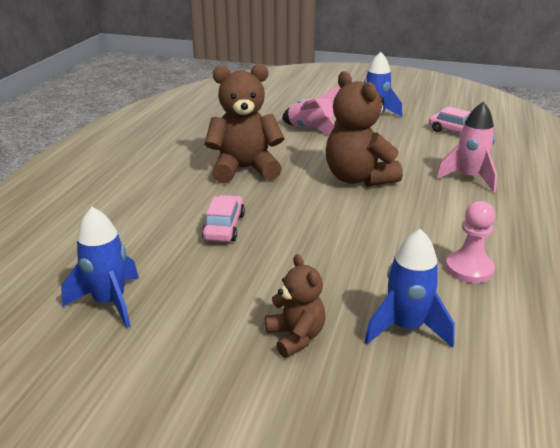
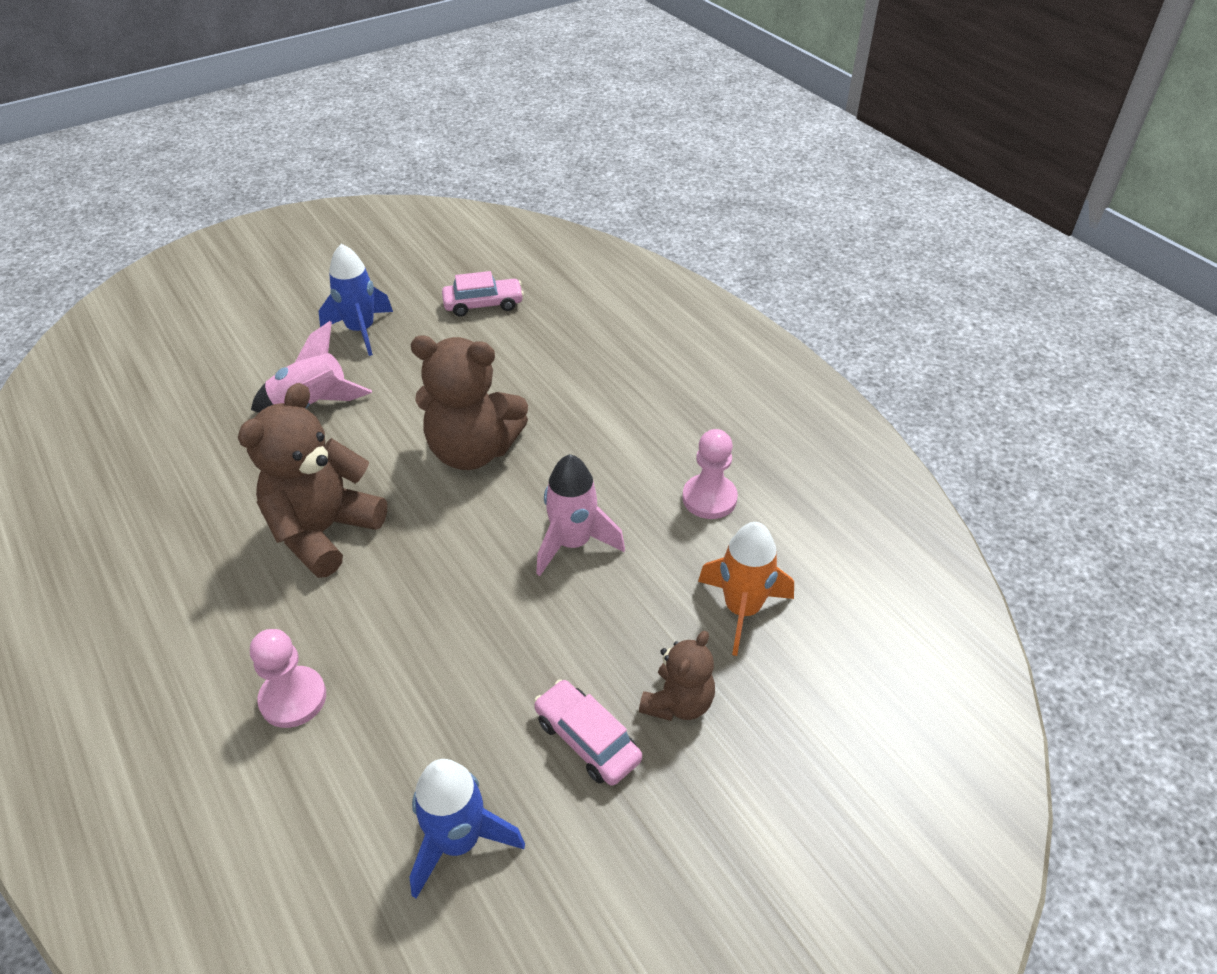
camera: 50 degrees left, 15 degrees up
(141, 211) = (293, 698): none -> pink pawn
(224, 227) = (428, 636): pink car -> pink car (587, 739)
(296, 337) = (678, 703): brown teddy bear -> brown teddy bear turned 105 degrees clockwise
(406, 328) = (742, 610): blue rocket -> orange rocket
(469, 178) = (576, 372): pink rocket -> pink rocket (573, 543)

